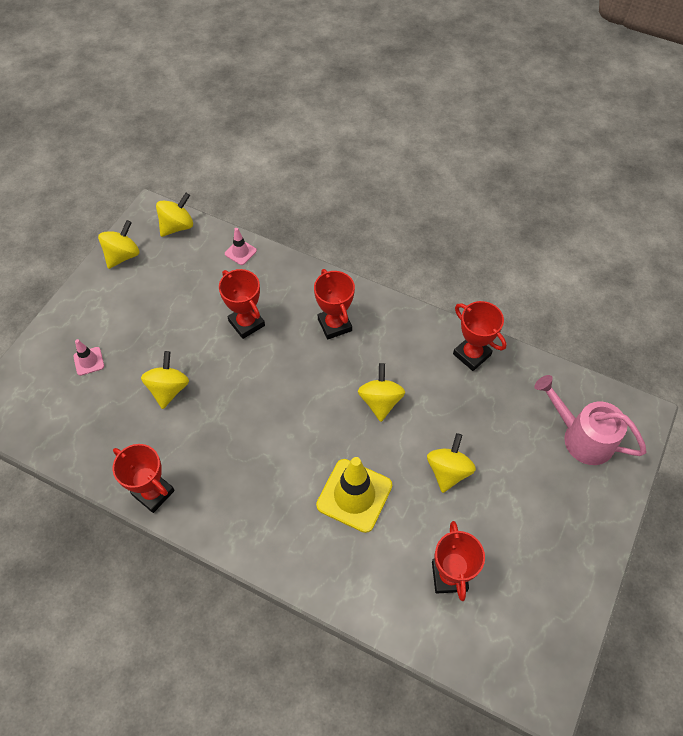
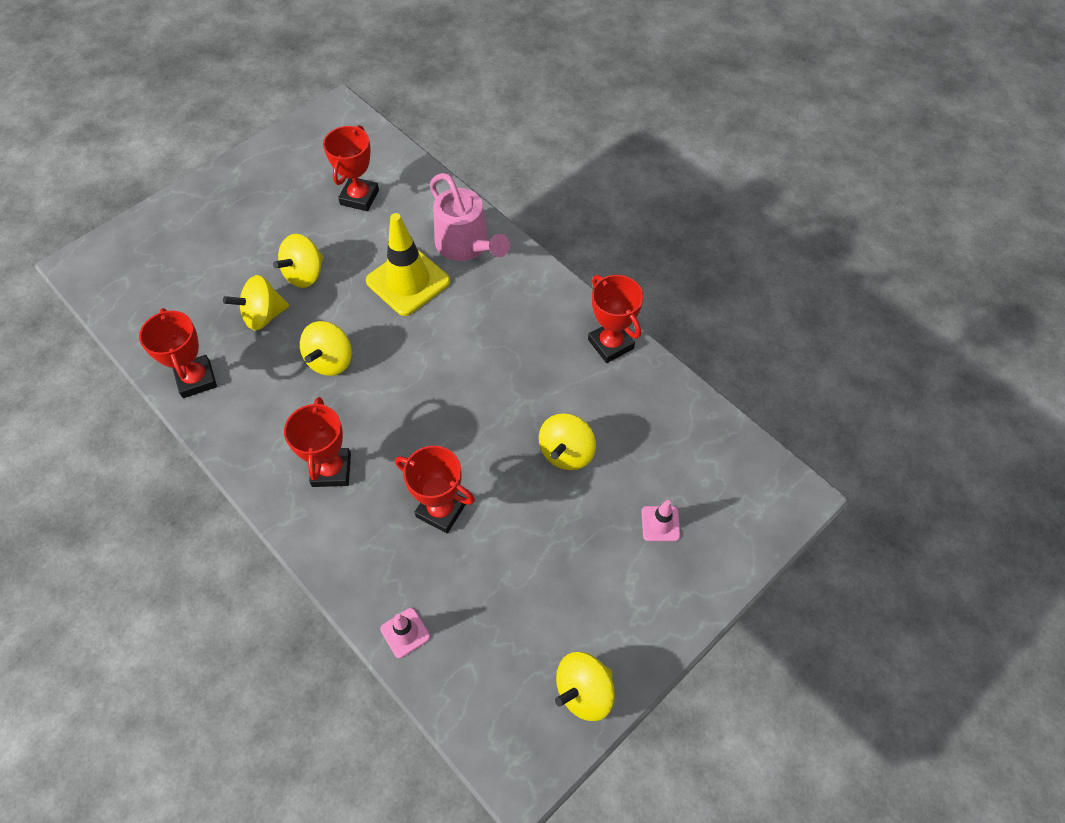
camera: 160 degrees left, 0 degrees up
(177, 226) = (484, 723): yellow spinning top -> yellow spinning top (263, 316)
(246, 323) = (441, 510): red trophy -> red trophy turned 45 degrees counterclockwise
(581, 436) = (154, 264): pink watering can -> pink watering can (467, 246)

